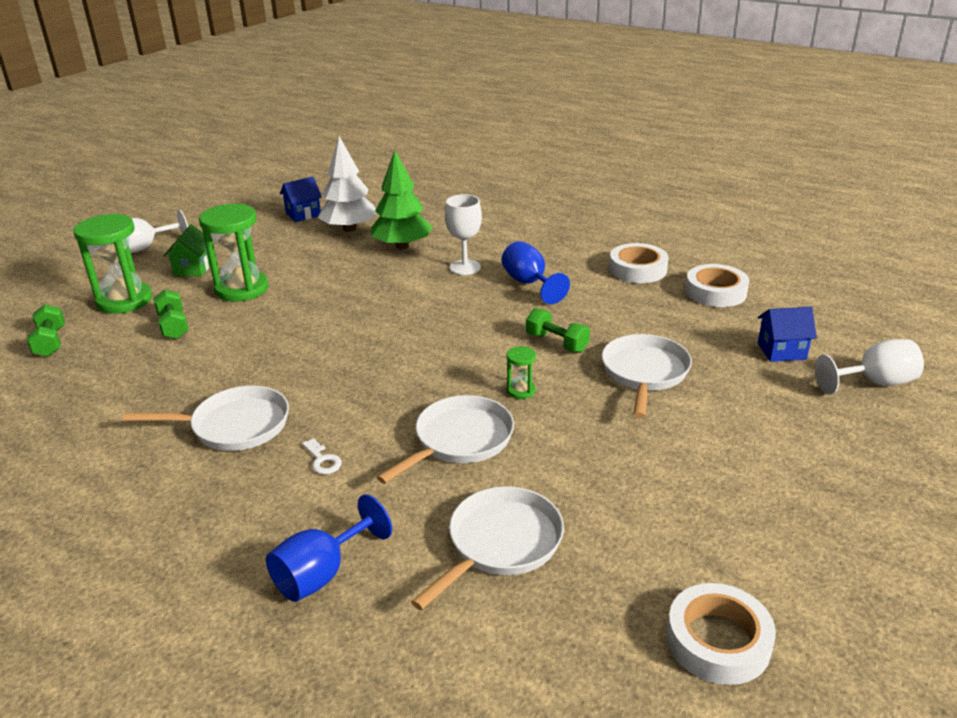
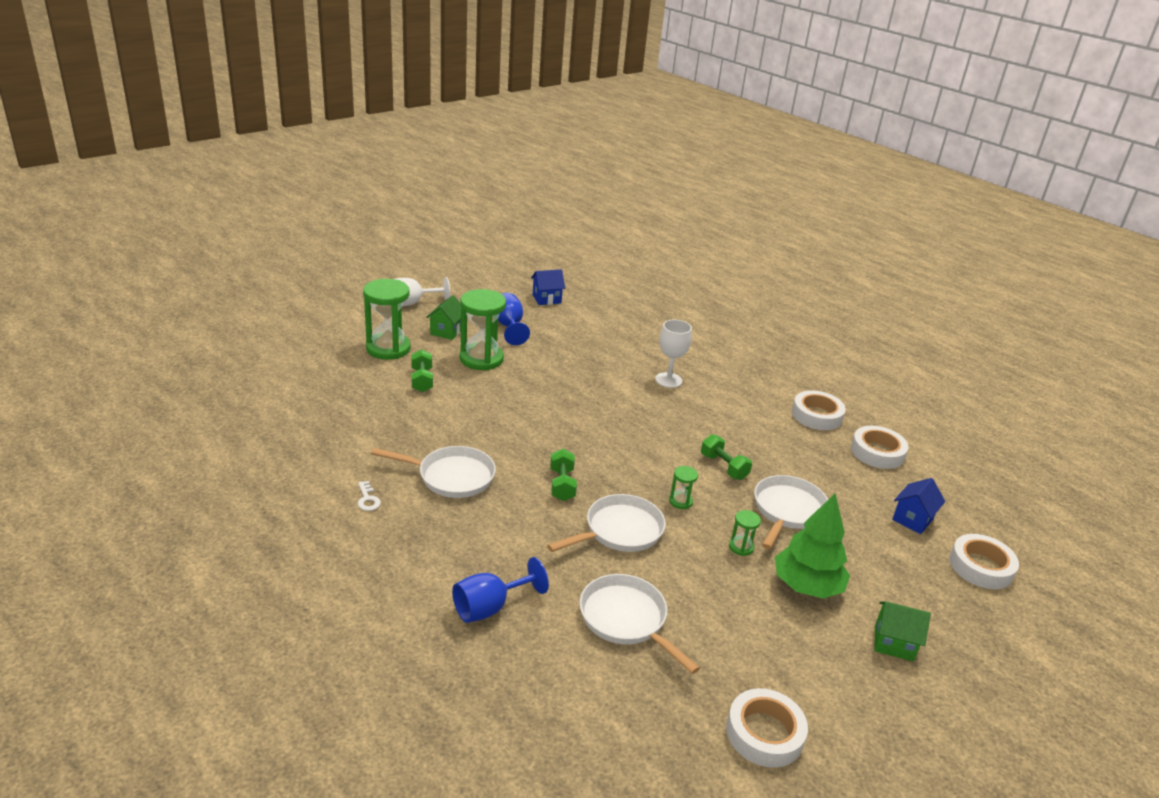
camera: 10 degrees right, 0 degrees up
(50, 342) = (327, 373): green dumbbell -> green dumbbell (562, 485)
(322, 460) = (511, 521): white key -> white key (367, 499)
(349, 229) = (582, 321): white tree -> none
(402, 246) = (621, 348): green tree -> green tree (806, 586)
(500, 544) = (626, 619): white pan -> white pan turned 90 degrees counterclockwise
(529, 284) = (718, 408): blue goblet -> blue goblet (509, 327)
(607, 425) = (741, 547): none -> green hourglass
(781, 351) = (912, 519): blue house -> blue house turned 60 degrees counterclockwise
(820, 490) = (893, 643): none -> green house
(874, 383) = (981, 567): white goblet -> white tape

